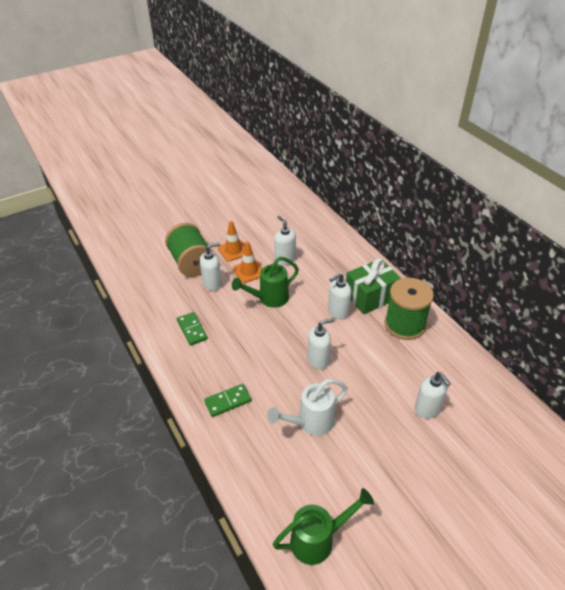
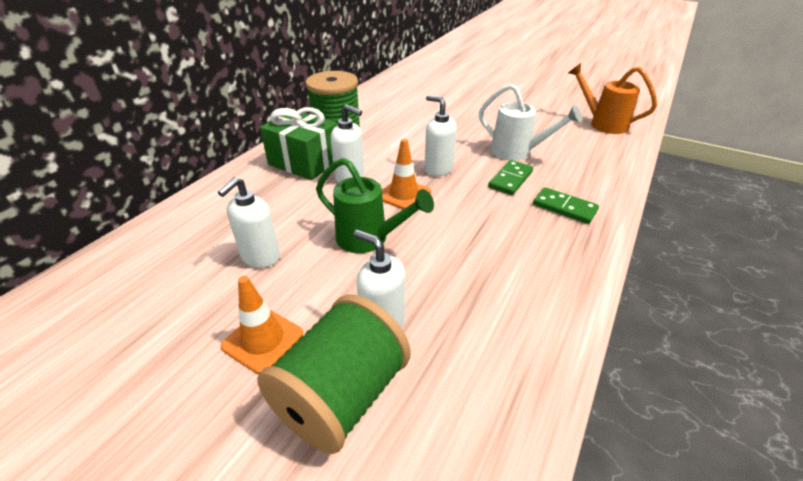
camera: 120 degrees left, 5 degrees down
(192, 330) = (505, 294): green domino -> green domino (510, 179)
(249, 271) = (316, 288): orange traffic cone -> orange traffic cone (404, 194)
(318, 539) = (602, 123): green watering can -> orange watering can
(427, 409) = (433, 108): white soap dispenser -> none

